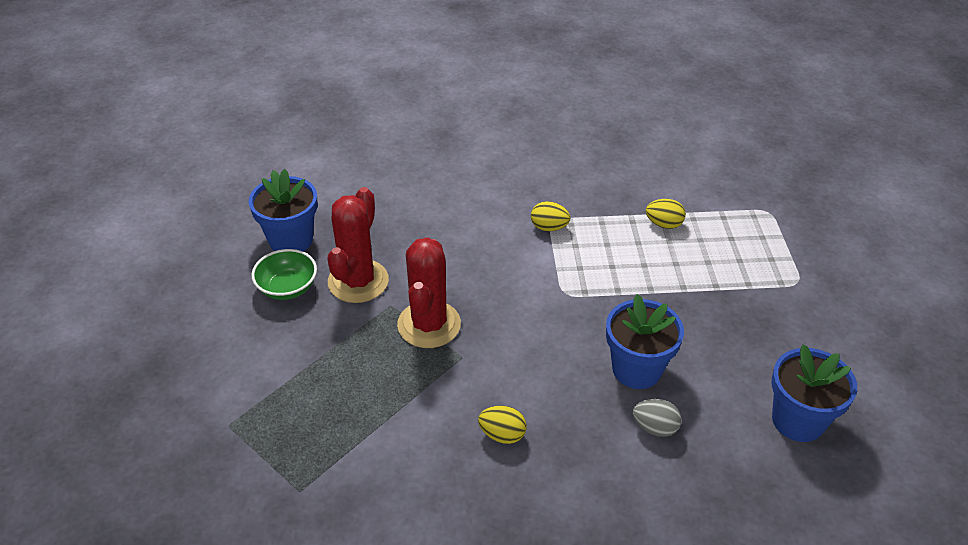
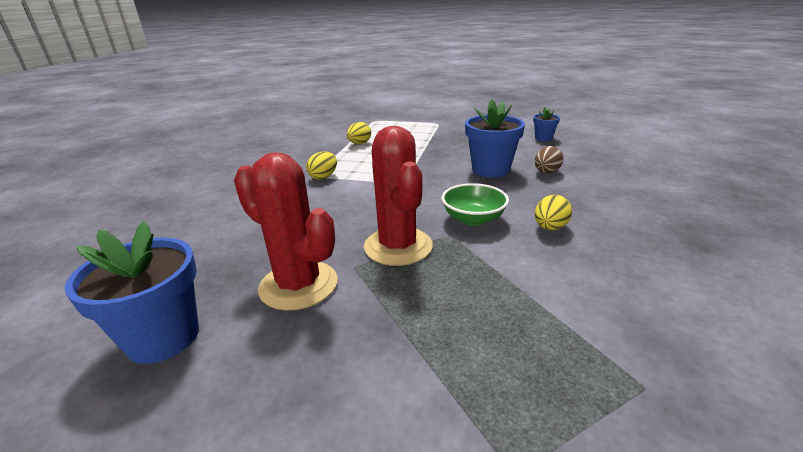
camera: 70 degrees left, 15 degrees down
(287, 288) = (255, 353): green bowl -> green bowl (473, 219)
(429, 324) = (398, 246): red cactus -> red cactus turned 45 degrees clockwise
(655, 428) = (546, 172): grey egg -> brown egg
(798, 420) = (543, 138): blue flower pot -> blue flower pot, size x0.53

